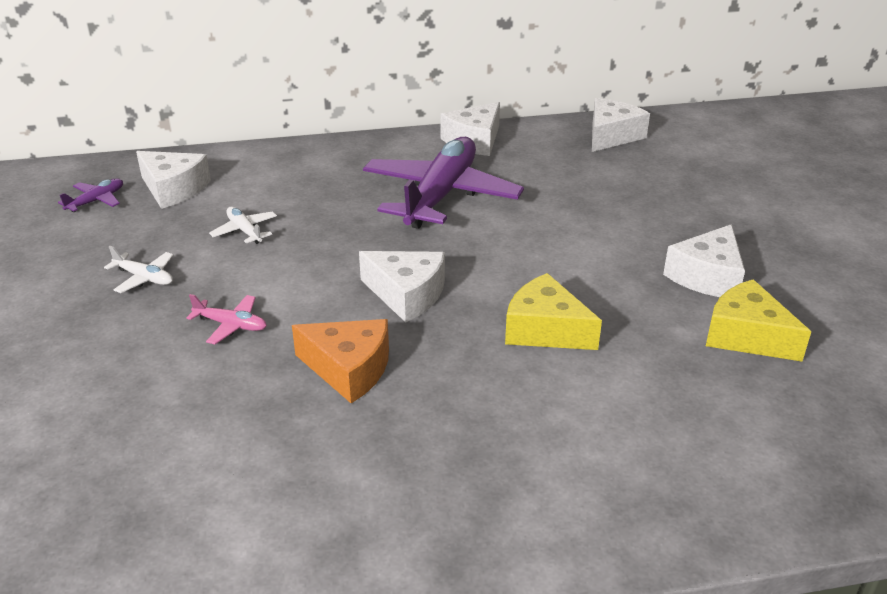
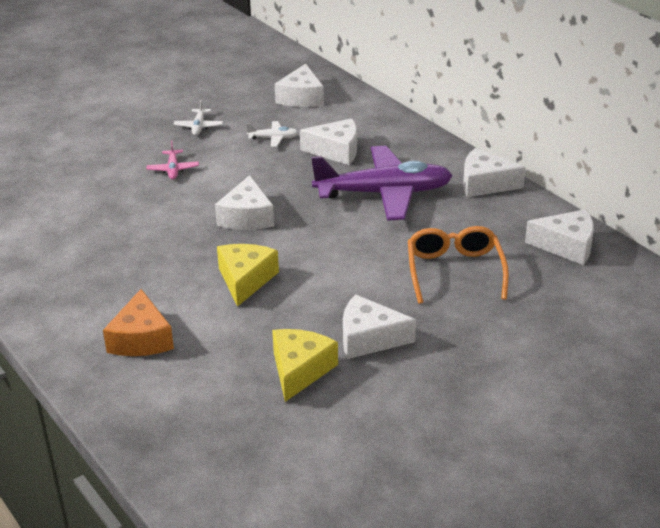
camera: 65 degrees right, 0 degrees up
(96, 201) = (266, 80): purple plane -> none
(245, 231) = (273, 138): white plane -> white plane turned 60 degrees clockwise
(322, 199) = (336, 151): none -> white cheese
(349, 369) = (157, 220): orange cheese -> orange cheese (141, 339)
(615, 198) = (454, 271): none -> orange glasses

